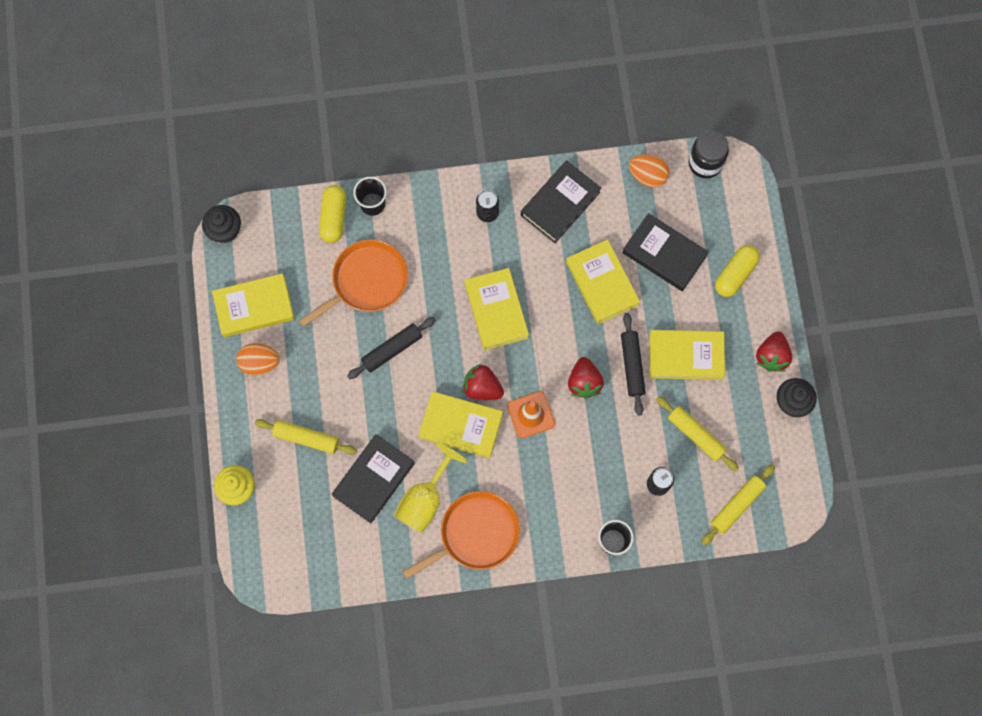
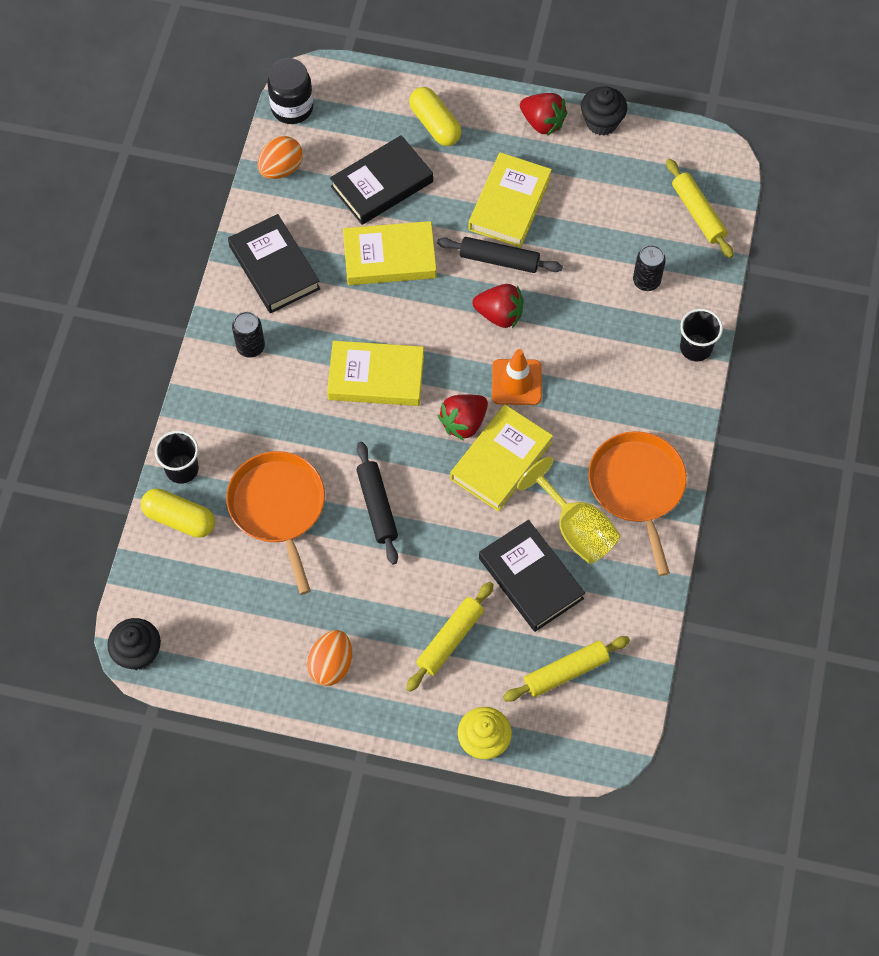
camera: 70 degrees left, 10 degrees down
(254, 307) = (255, 649): yellow book -> none
(696, 435) = (603, 225): yellow rolling pin -> yellow rolling pin (566, 672)

